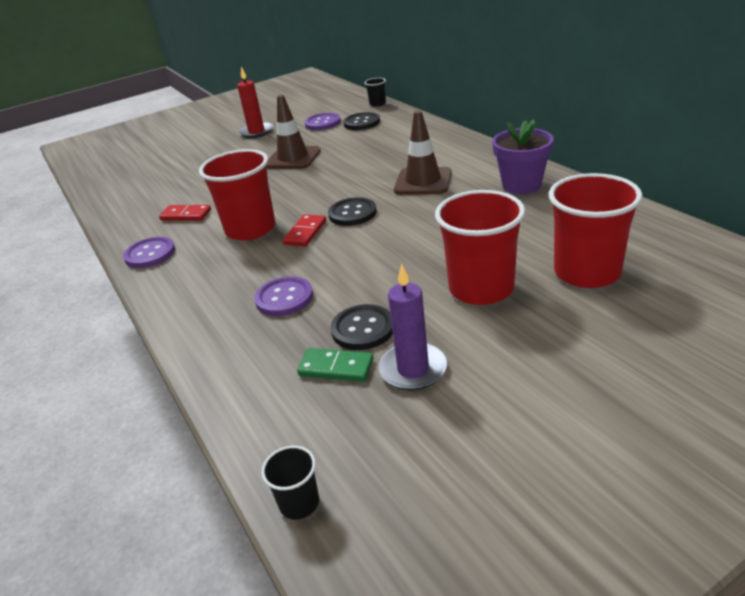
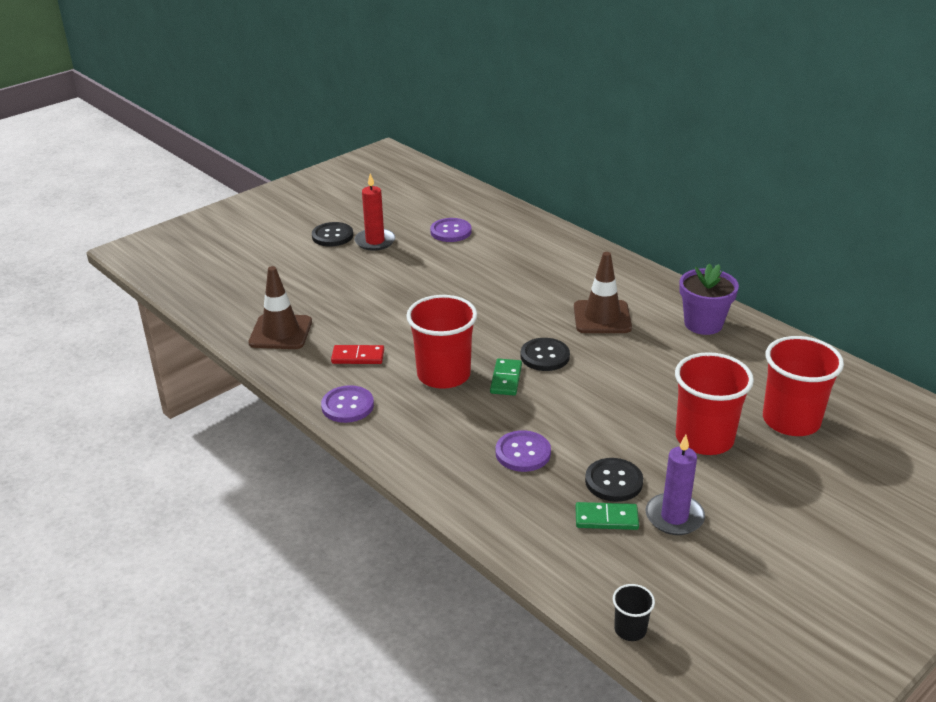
camera: 15 degrees left, 0 degrees up
(293, 158) = (441, 282): brown traffic cone -> brown traffic cone (280, 332)
(305, 232) = (506, 379): red domino -> green domino
(361, 123) = (498, 233): black button -> black button (332, 236)
(377, 104) = (503, 205): black cup -> none

